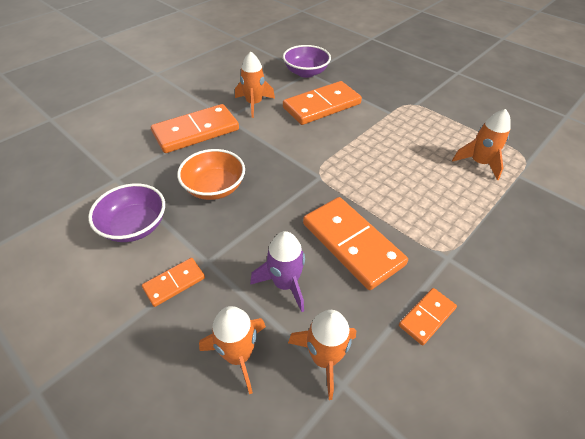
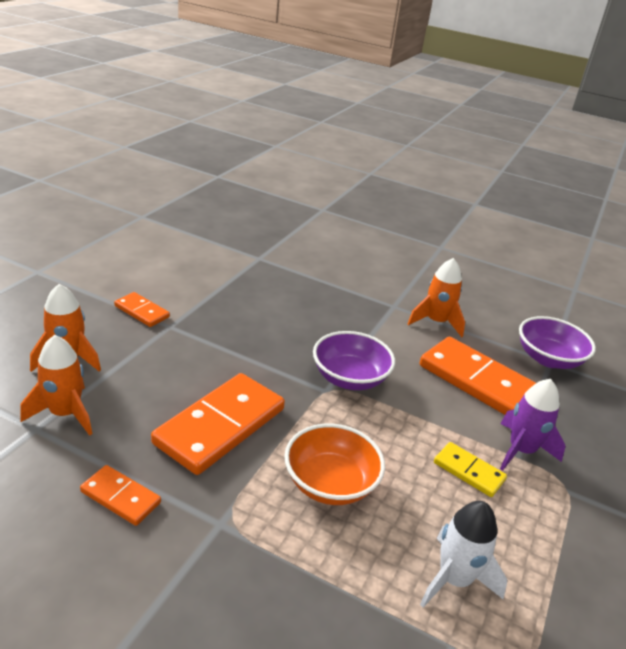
camera: 70 degrees right, 15 degrees down
(135, 226) = (203, 279): purple bowl -> purple bowl (349, 378)
(196, 131) = (355, 289): orange domino -> none
(214, 187) = (272, 315): orange bowl -> orange bowl (330, 483)
(285, 283) = (152, 378): purple rocket -> purple rocket (521, 450)
(401, 134) = (469, 471): none -> yellow domino
(479, 163) = (454, 579): orange rocket -> white rocket

